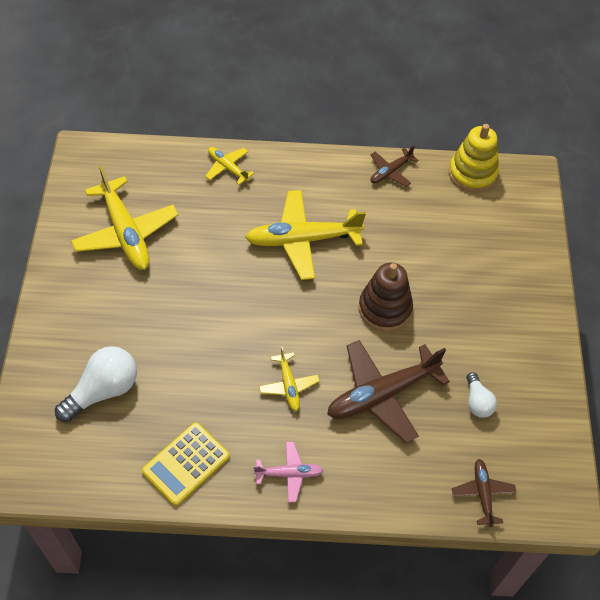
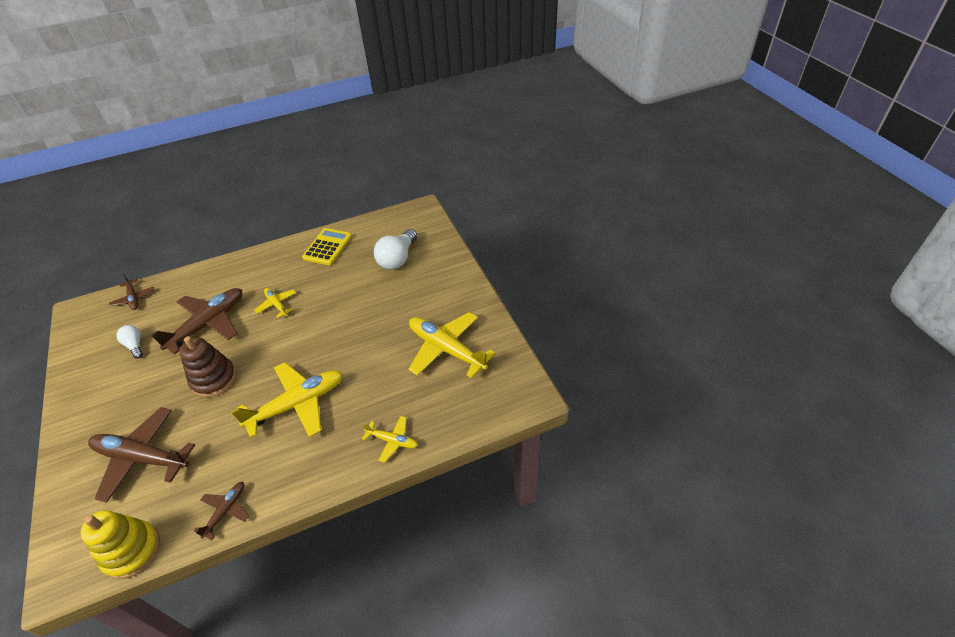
camera: 160 degrees right, 10 degrees down
(289, 474) = (262, 264): pink plane -> none
(465, 250) = (142, 458): none -> brown plane

